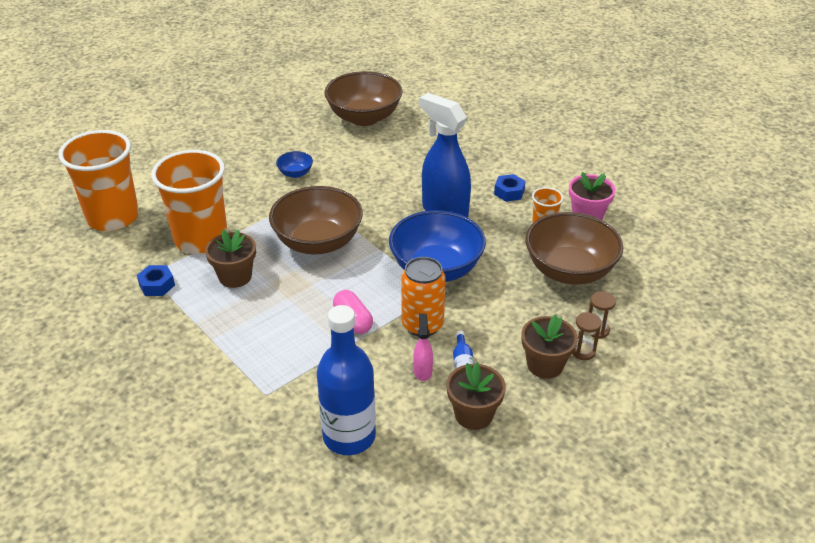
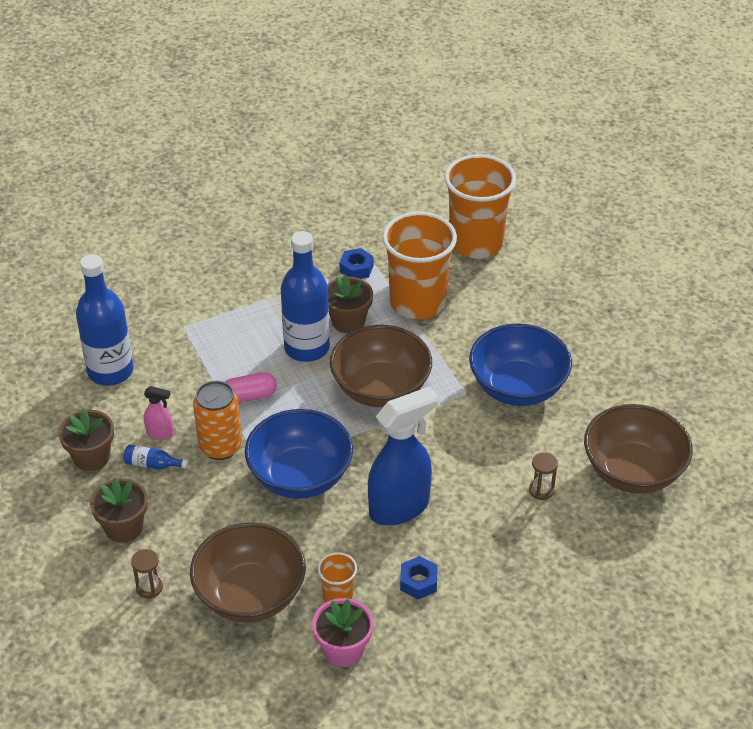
camera: 105 degrees right, 5 degrees up
(277, 296) = (307, 348): none -> blue bottle
(295, 173) = (517, 387): blue bowl -> blue bowl, size x2.28
(583, 351) = (126, 564): brown hourglass -> brown hourglass (541, 490)

